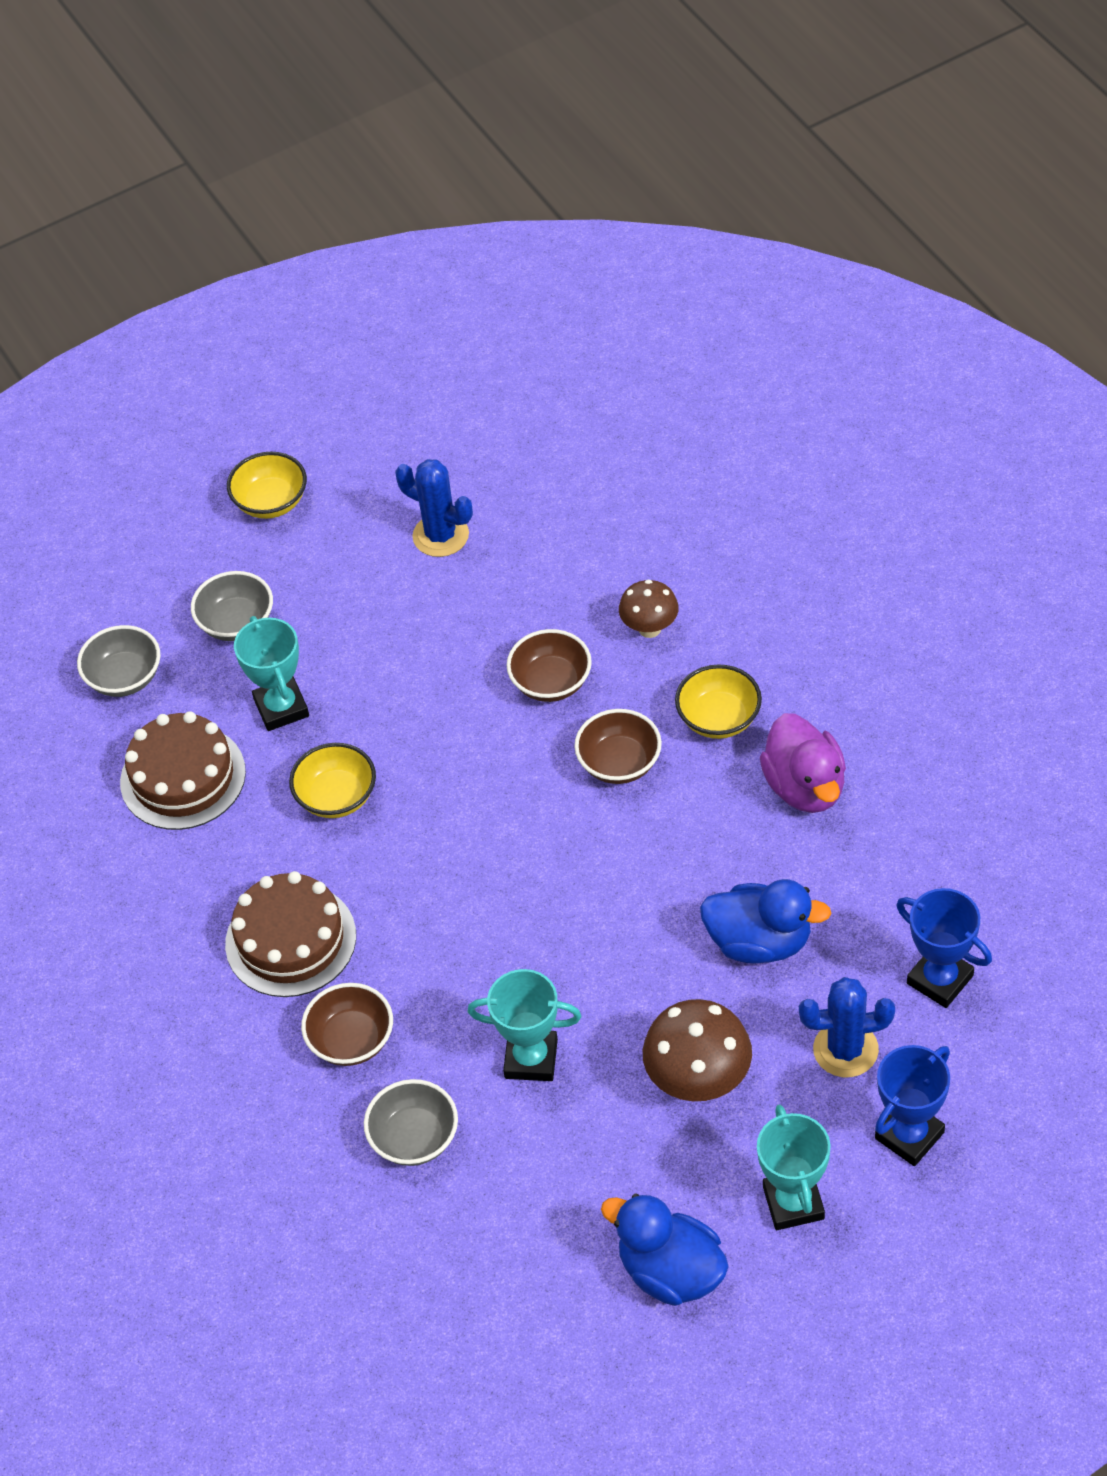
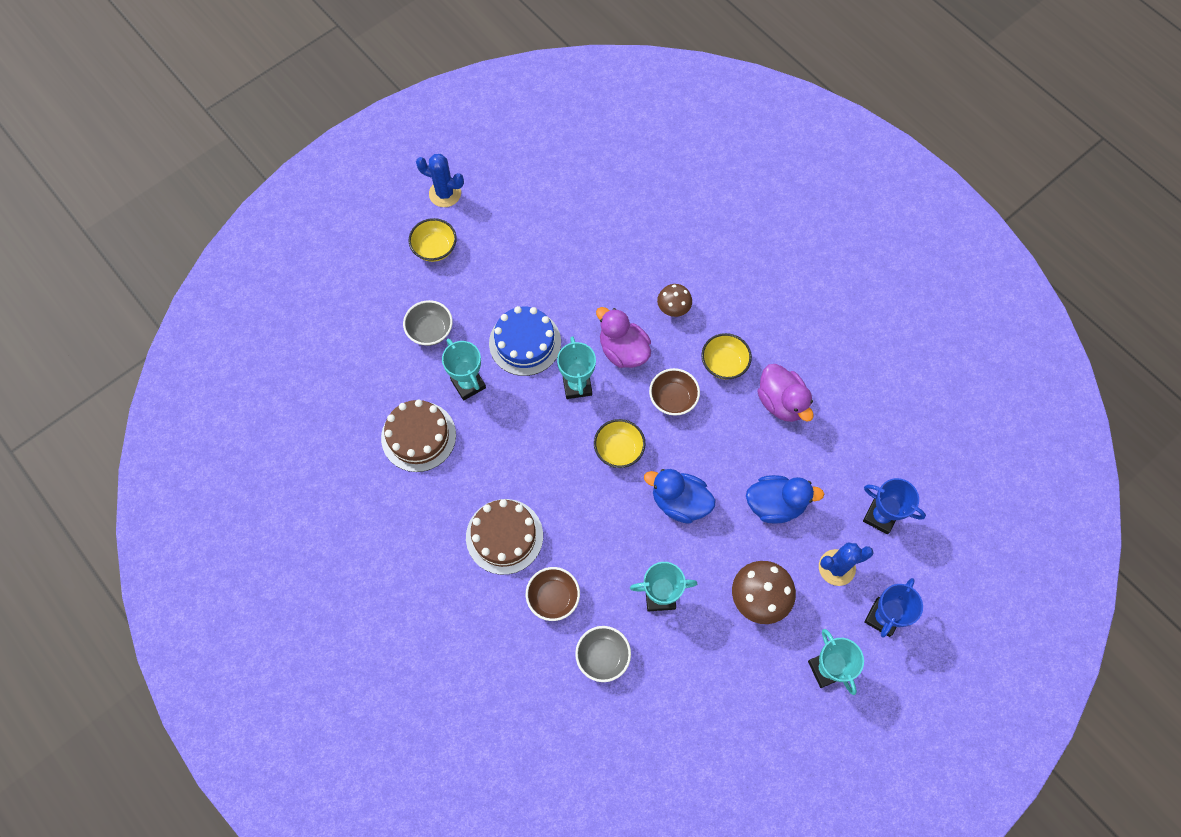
camera: 15 degrees left, 15 degrees up
(124, 678) = (370, 374): grey bowl -> none
(336, 797) = (513, 439): yellow bowl -> yellow bowl (619, 449)
(389, 655) = (525, 342): none -> blue cake
(440, 535) = (540, 261): blue cactus -> blue cactus (445, 193)
(461, 727) = (577, 385): none -> turquoise trophy
(551, 682) = (623, 350): brown bowl -> purple duck
(671, 1271) = (766, 722): blue duck -> blue duck (679, 502)

